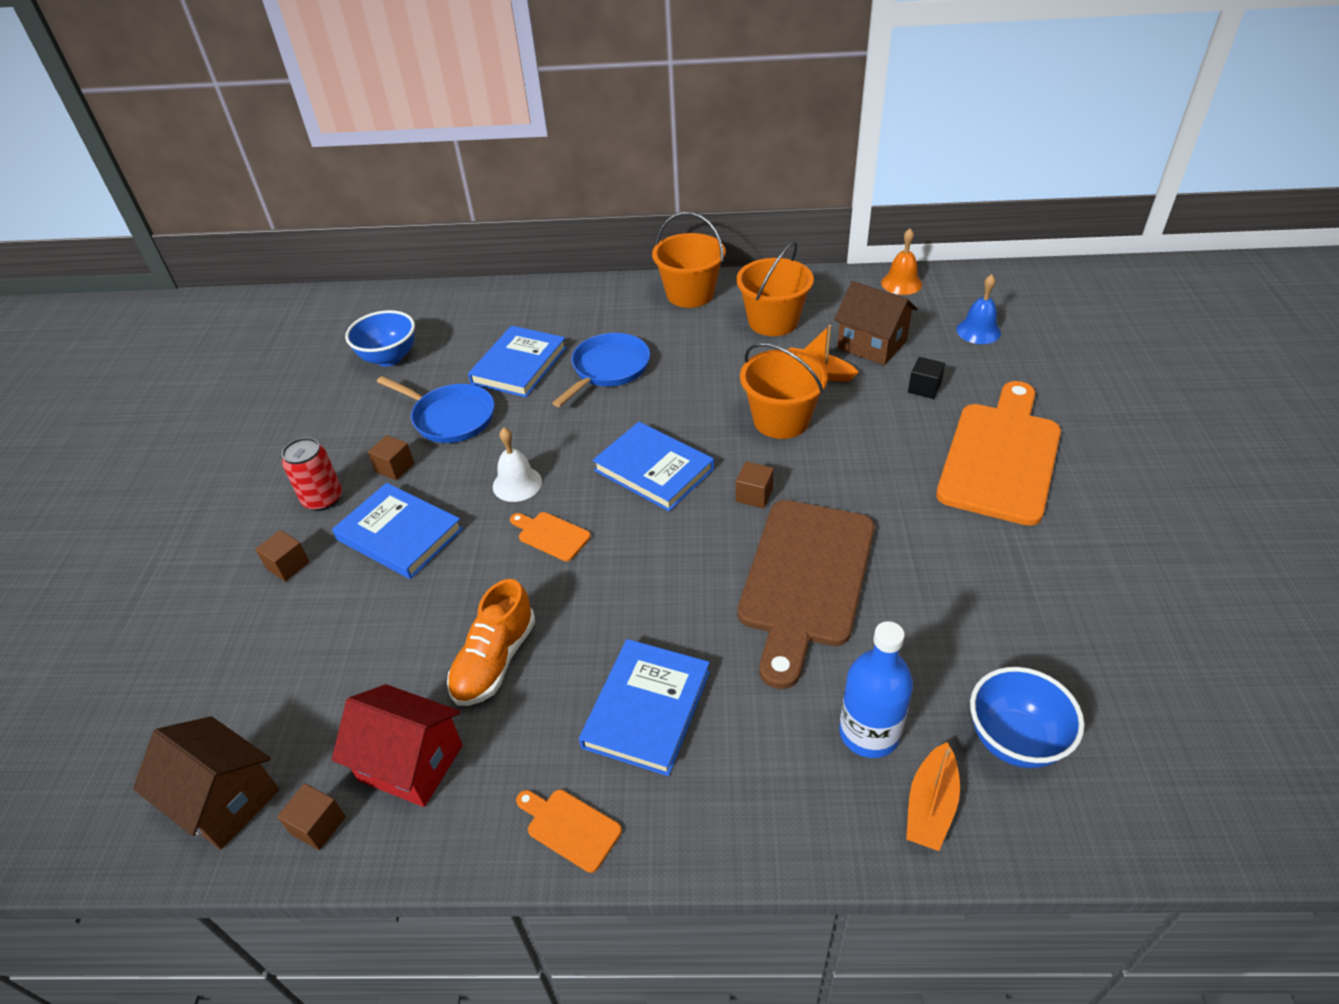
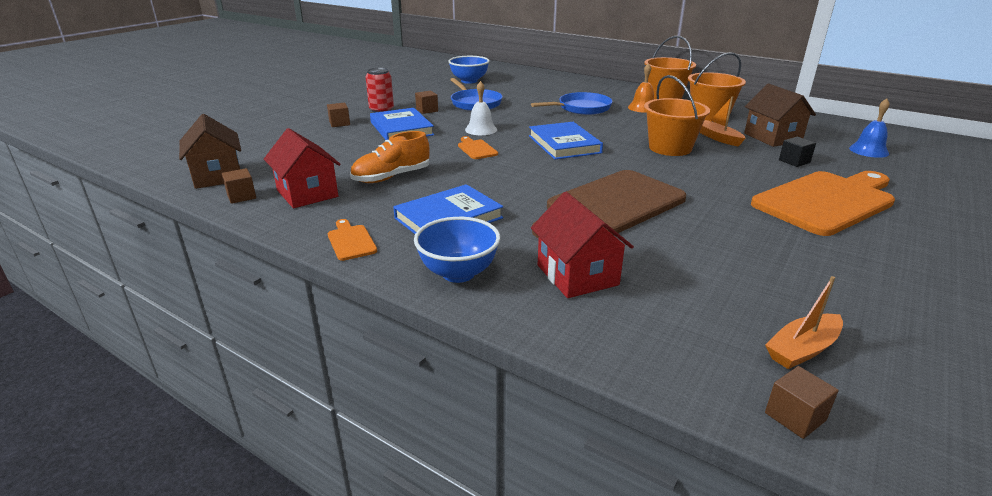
camera: 30 degrees right, 15 degrees down
(519, 365) = (532, 97): blue book -> none
(754, 495) = (616, 168): brown cube -> brown cube (795, 416)
(869, 733) = (577, 275): blue bottle -> red house
(901, 283) = (825, 121): orange bell -> orange bell (642, 108)
(930, 806) = (583, 320): orange boat -> orange boat (802, 349)
(1014, 740) = (687, 318): blue bowl -> blue bowl (458, 273)

